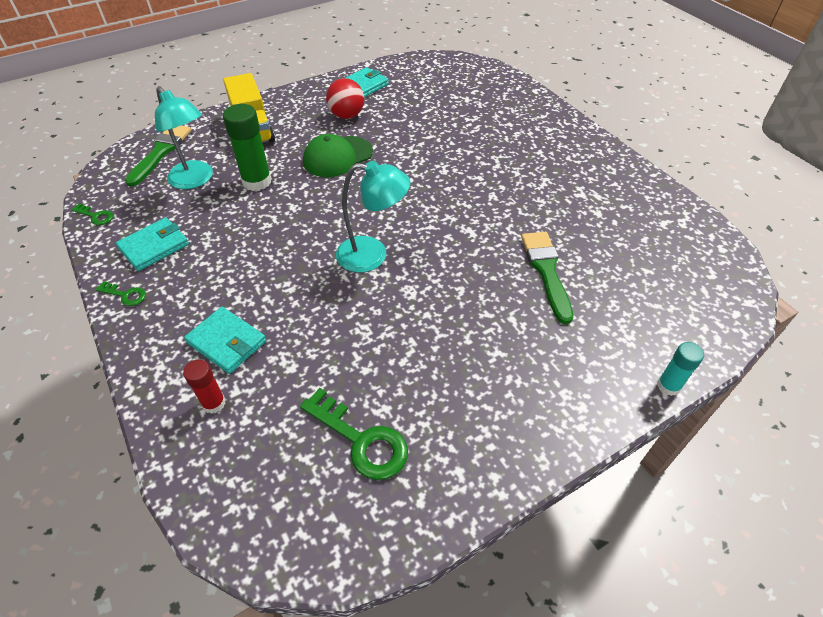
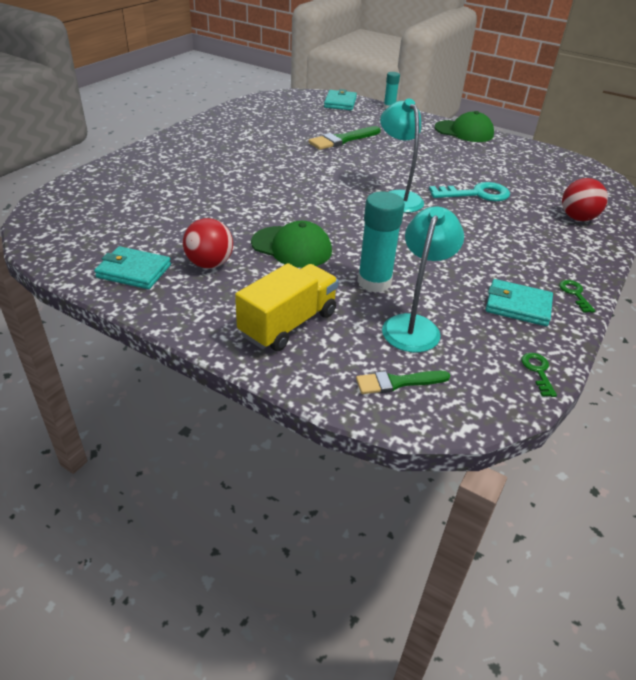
camera: 120 degrees left, 10 degrees down
(161, 152) = (398, 382): green brush -> green brush, size x0.66
(214, 403) = (577, 218): red glue stick -> red ball
(227, 342) = (539, 229): turquoise wallet -> turquoise wallet (340, 103)
(257, 181) = (374, 282): green glue stick -> turquoise glue stick
(335, 331) = (476, 194): none -> turquoise key
(361, 440) = (525, 169): green key -> none
(531, 443) = (464, 131): none -> green cap

